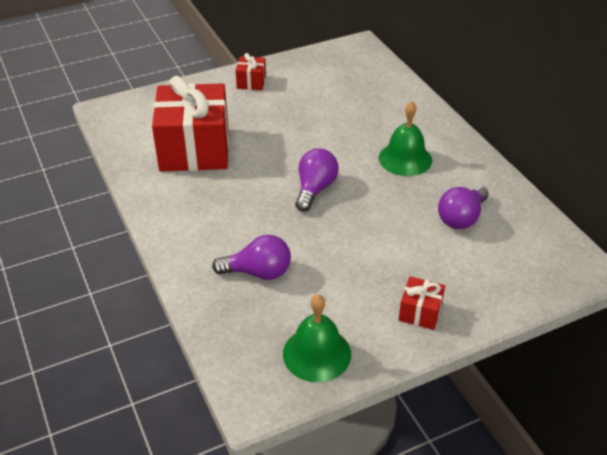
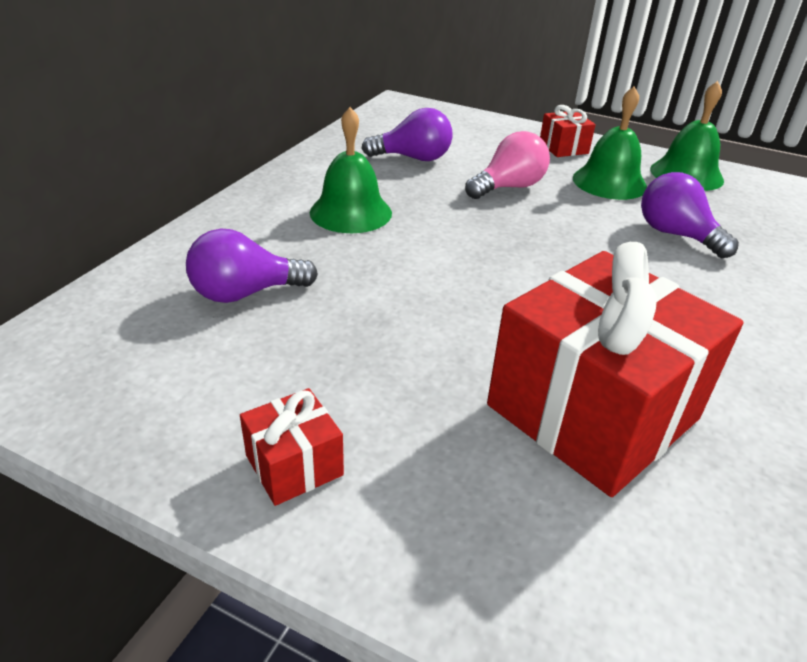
camera: 130 degrees left, 5 degrees down
(315, 189) = (500, 252): purple light bulb -> purple light bulb (245, 293)
(345, 295) = (609, 182): none -> green bell
(381, 238) = (508, 187): none -> pink light bulb

